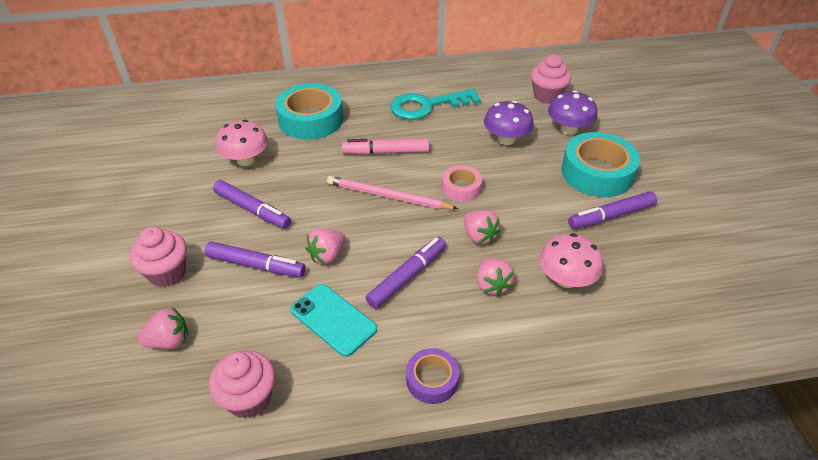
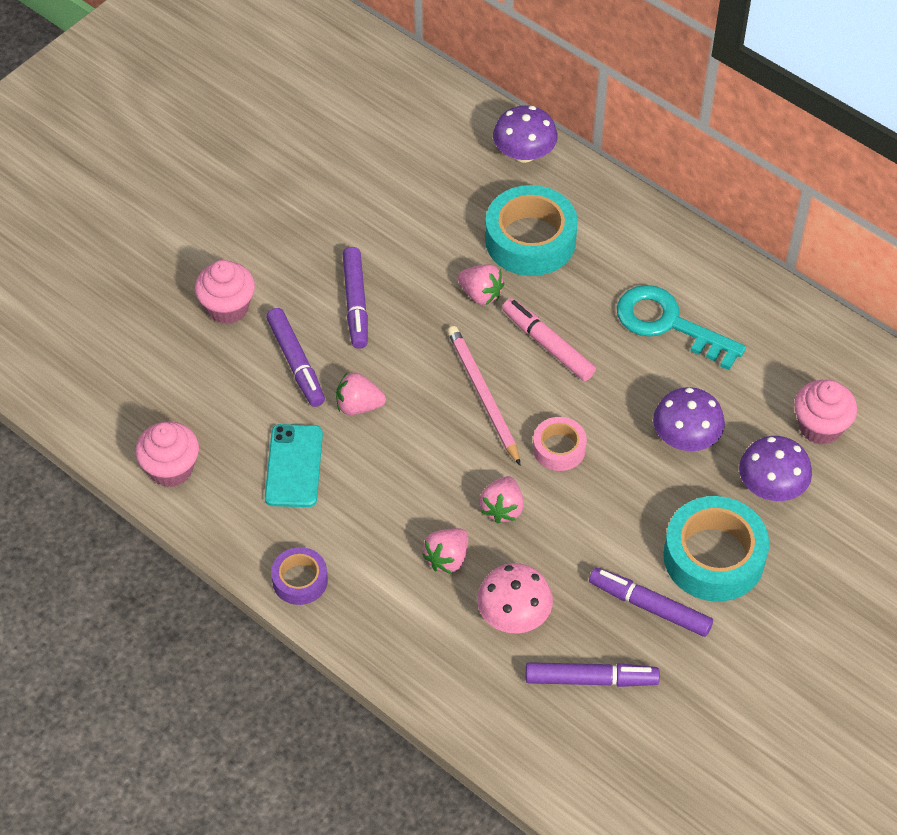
camera: 50 degrees right, 10 degrees up
(169, 341) = (169, 372): pink strawberry -> pink strawberry (481, 294)
(246, 160) = (414, 239): pink mushroom -> none
(256, 91) = (524, 153): none -> purple mushroom
(407, 276) = (393, 485): purple marker -> purple marker (591, 679)

